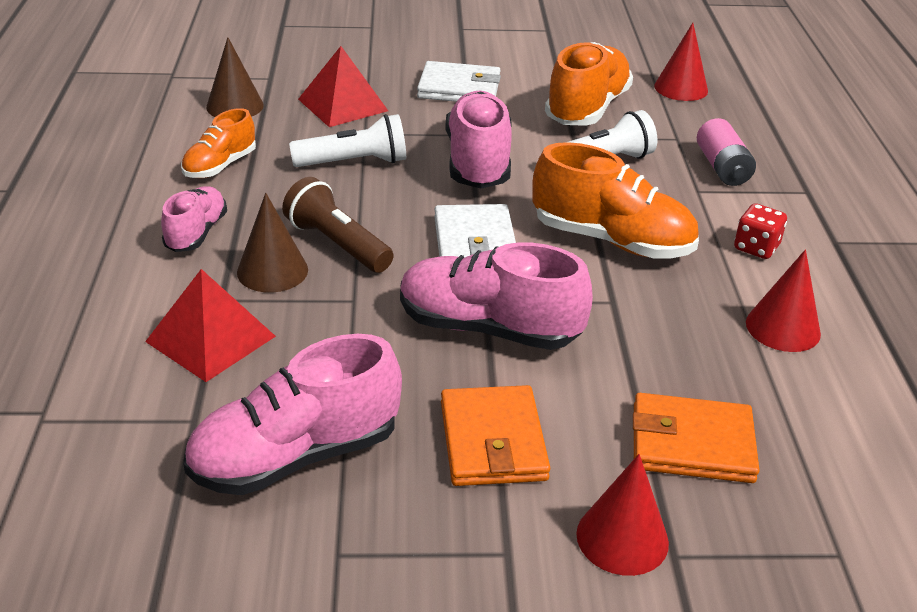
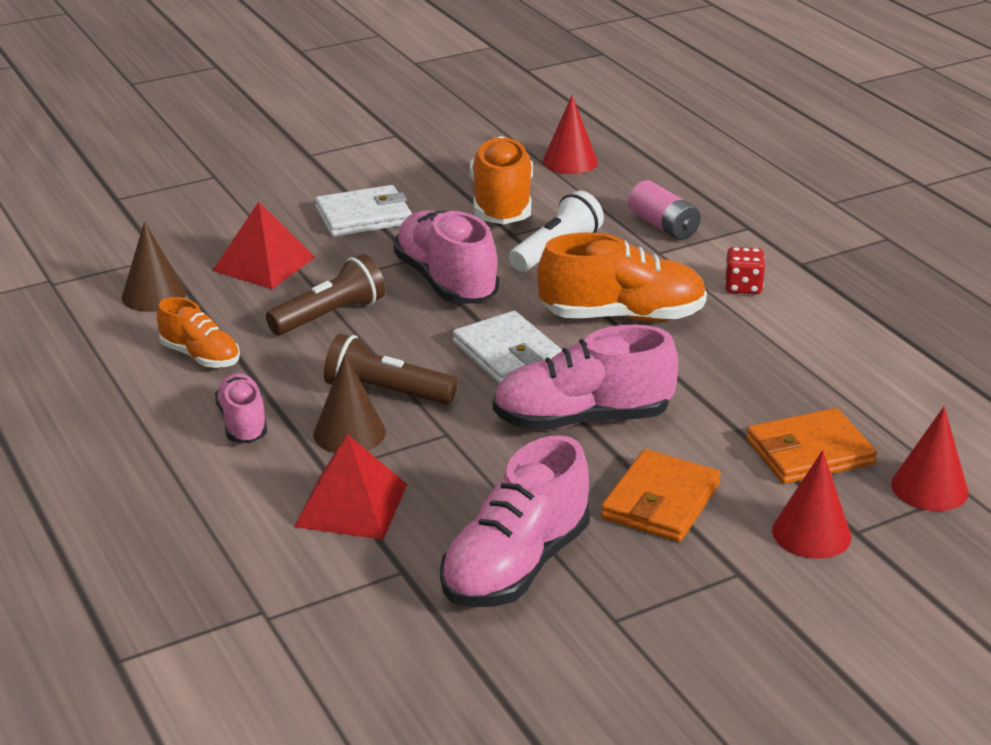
camera: 25 degrees left, 5 degrees down
(220, 166) = (200, 356): orange shoe -> orange shoe turned 60 degrees counterclockwise
(354, 162) = (330, 315): white flashlight -> brown flashlight
(493, 441) = (661, 501): orange wallet -> orange wallet turned 60 degrees clockwise
(783, 328) = (811, 345): red cone -> red cone (929, 487)

